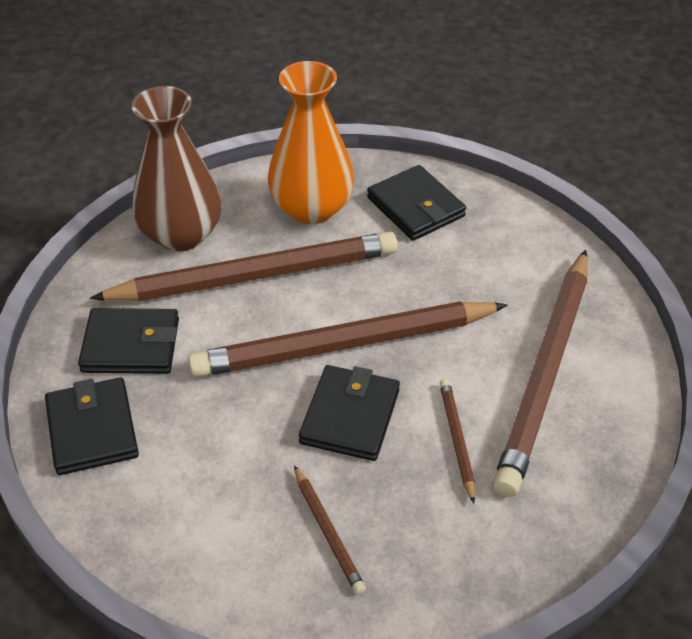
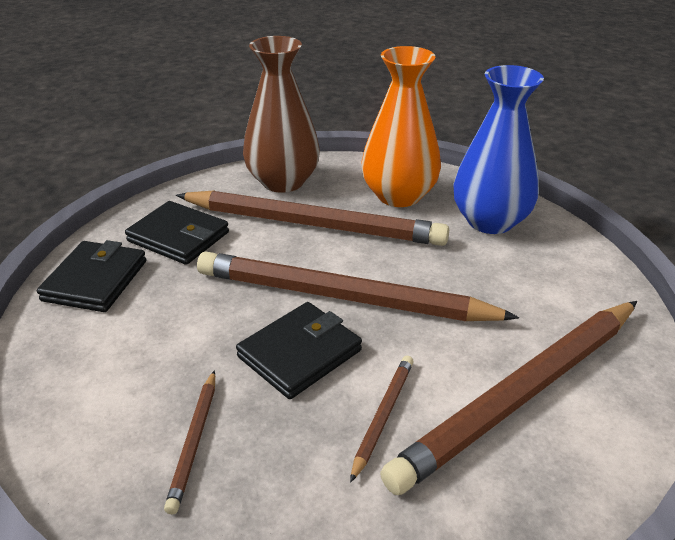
camera: 30 degrees right, 10 degrees down
(416, 207) = (490, 221): black wallet -> blue vase

